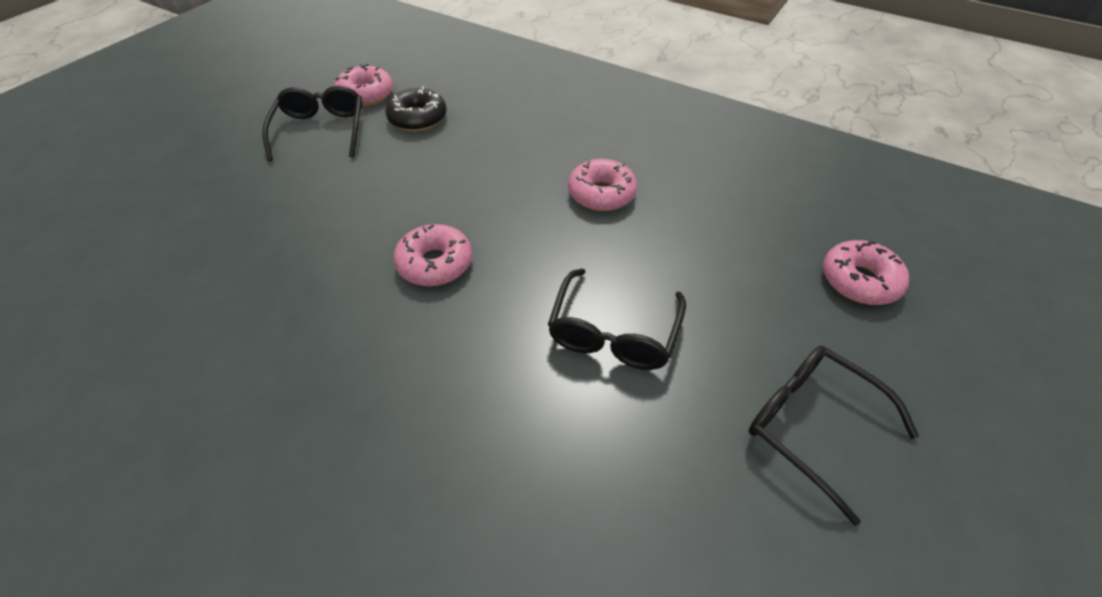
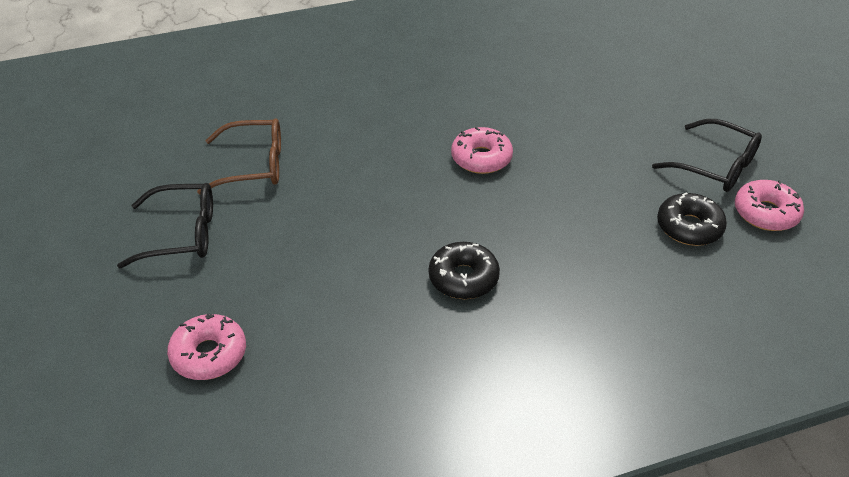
camera: 130 degrees right, 5 degrees down
(601, 194) = (463, 278): pink donut -> black donut
(613, 333) = (334, 200): black glasses -> none
(648, 458) = (253, 165): none -> brown glasses

